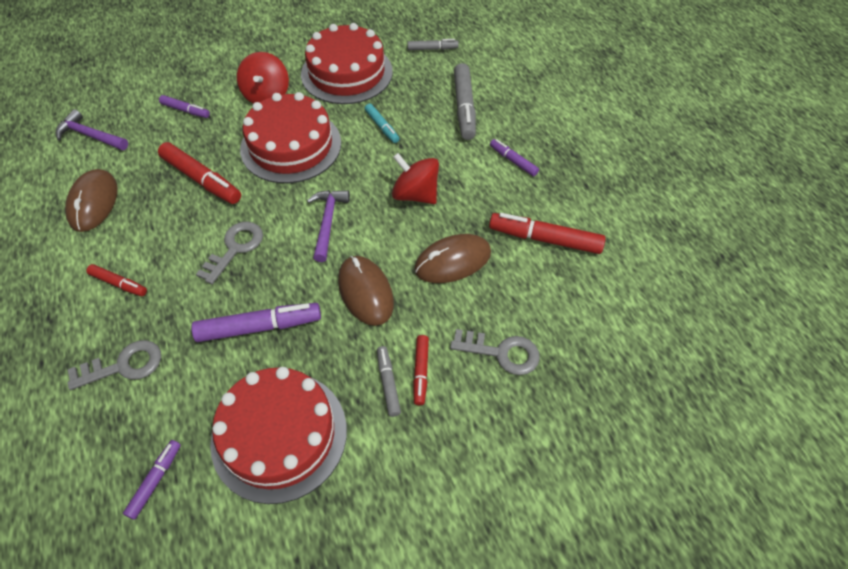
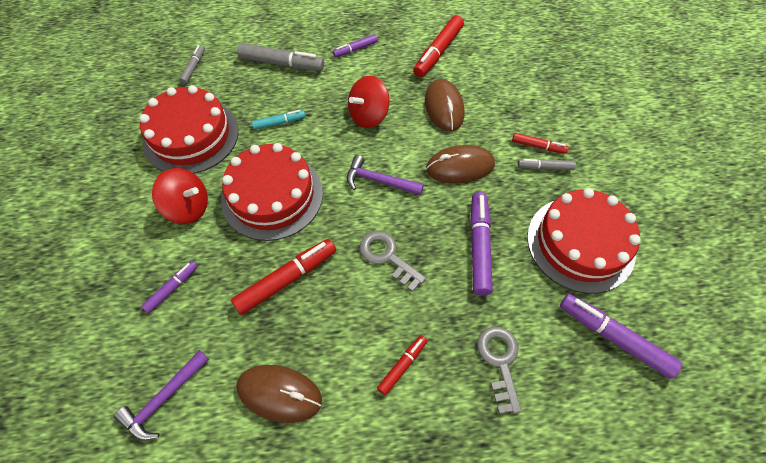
camera: 75 degrees left, 5 degrees up
(155, 481) = (613, 337): purple marker -> purple marker, size x1.77
(501, 353) = (529, 99): grey key -> none

